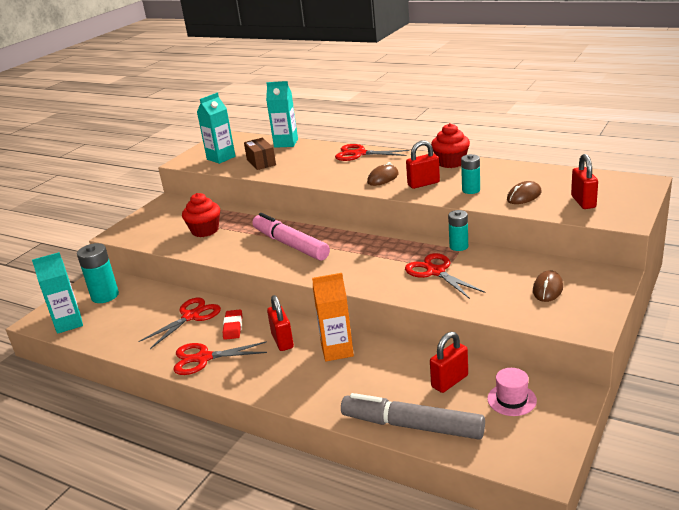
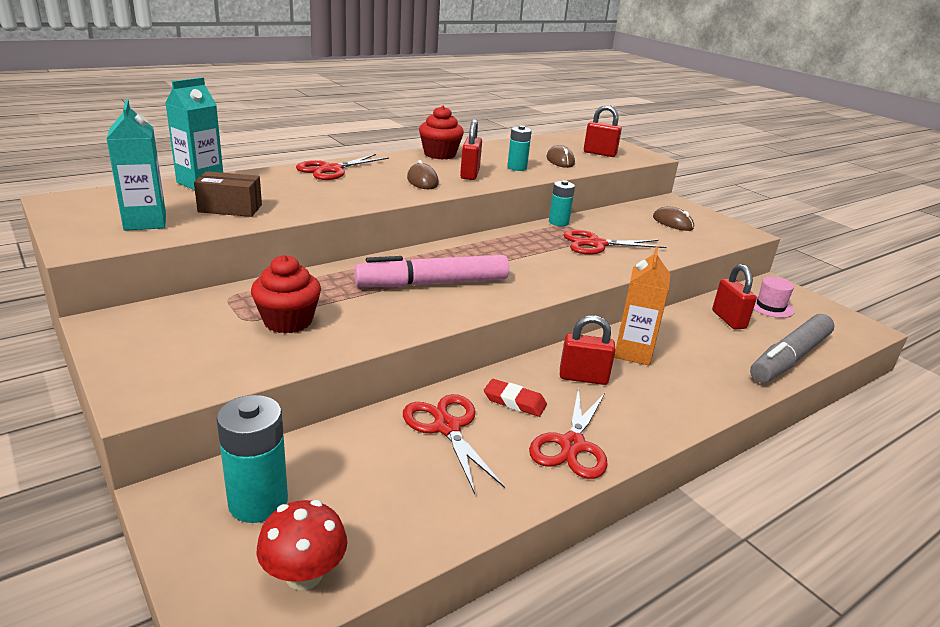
camera: 70 degrees left, 0 degrees up
(69, 323) = (304, 574): turquoise carton -> red mushroom

